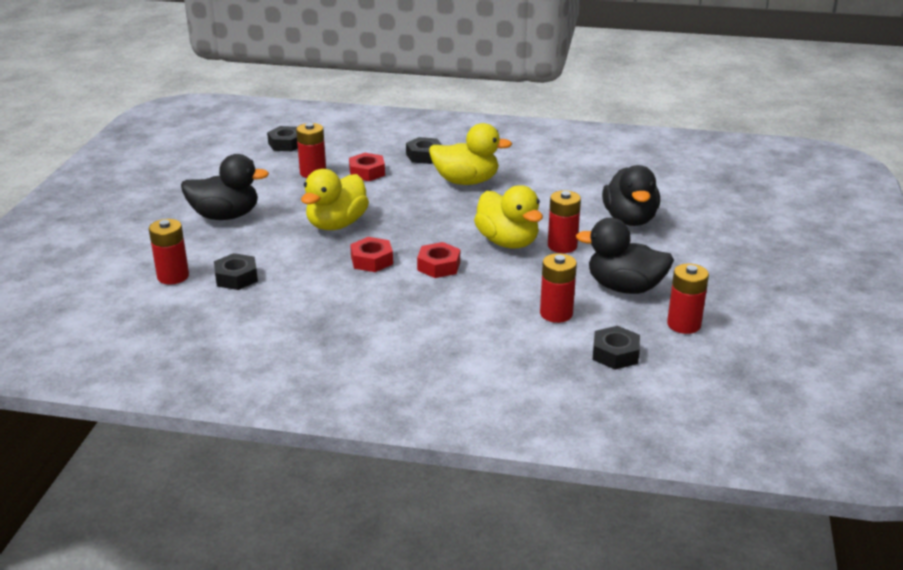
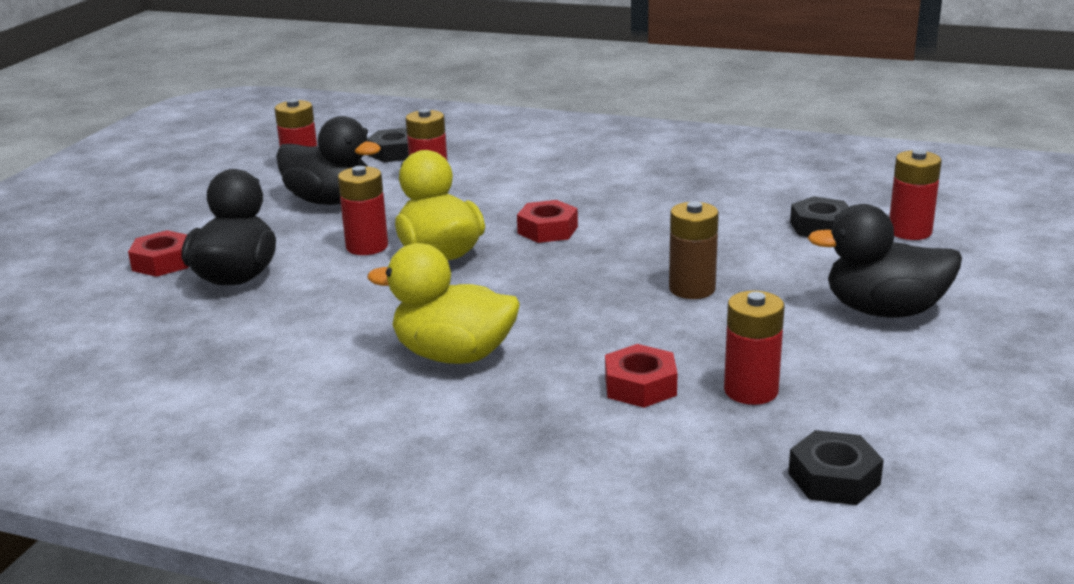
camera: 170 degrees left, 5 degrees down
(336, 224) = (692, 289): yellow duck -> brown battery
(372, 260) = (637, 239): red nut -> red nut (163, 262)
(424, 156) = (514, 422): black nut -> none

